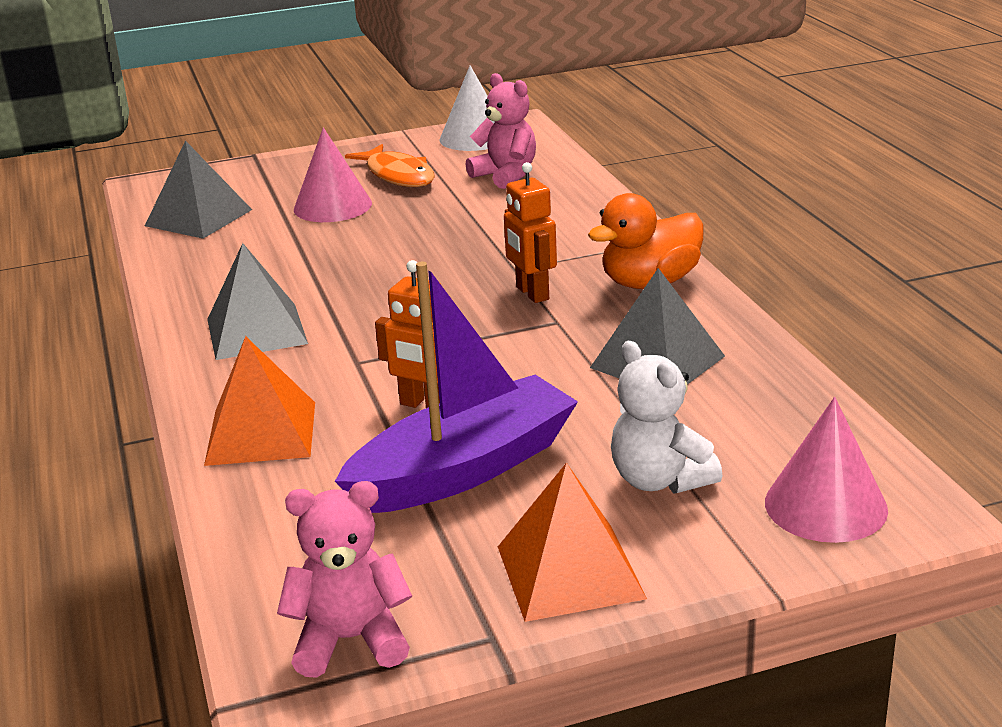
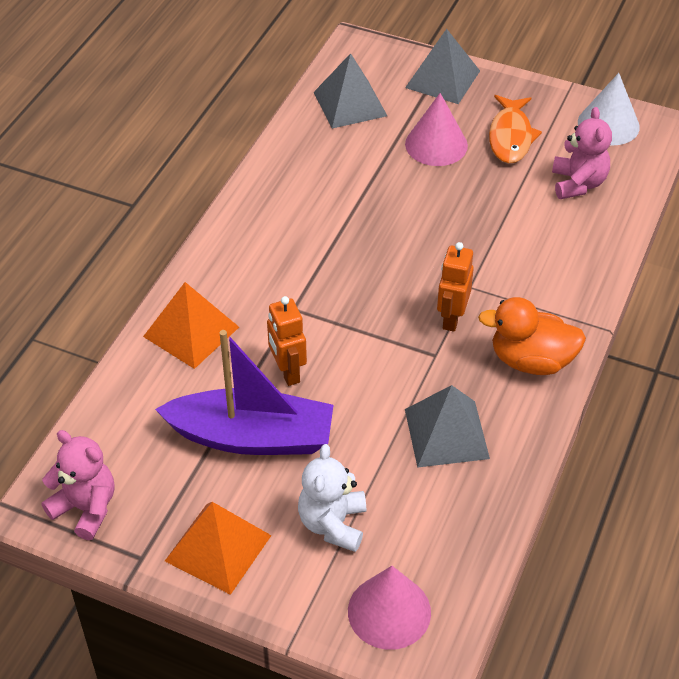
camera: 40 degrees right, 20 degrees up
(256, 331) = (272, 242): grey pyramid -> grey pyramid (443, 79)

